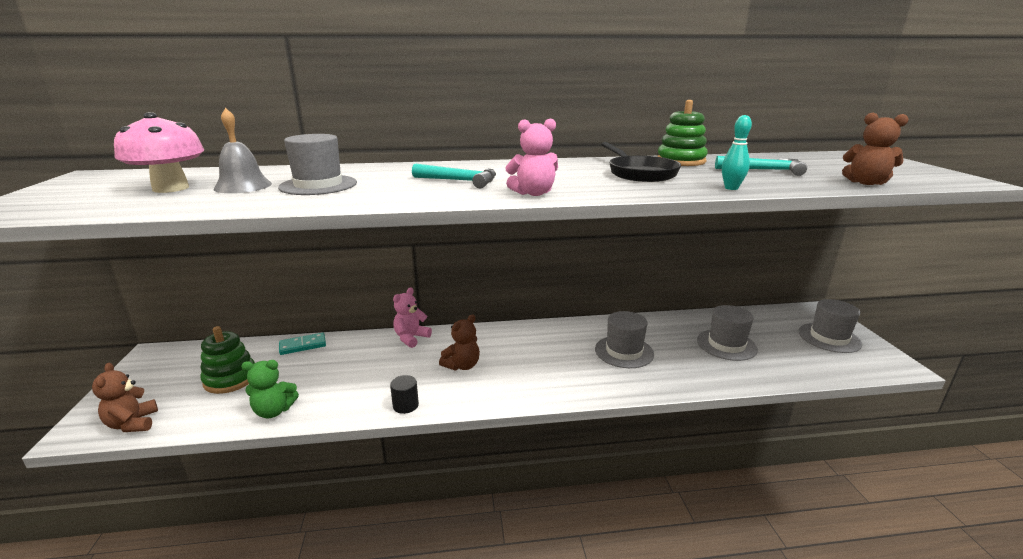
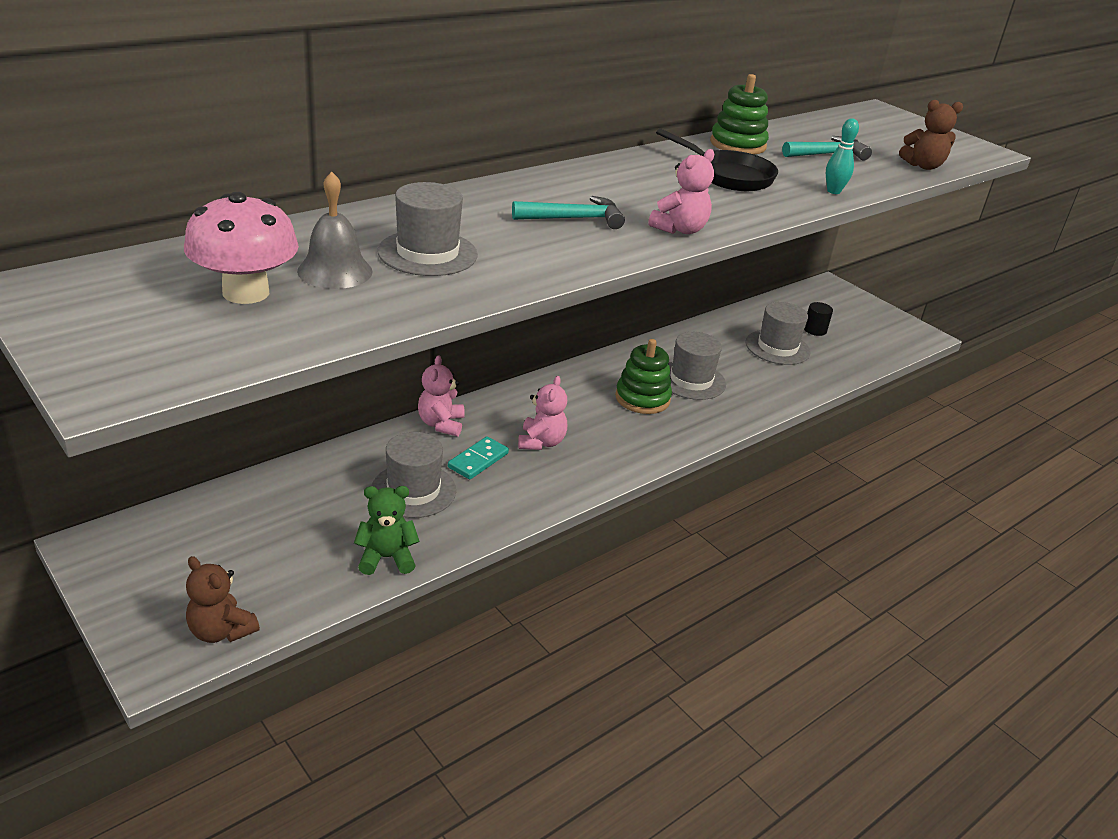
camera: 35 degrees left, 10 degrees up
(230, 379) = (271, 541): green stacking toy -> green stacking toy (642, 398)
(274, 411) = (386, 558): green teddy bear -> green teddy bear turned 150 degrees counterclockwise
(303, 345) = (308, 472): turquoise domino -> turquoise domino (478, 460)
(405, 405) = (530, 504): black cylinder -> black cylinder (815, 330)
(462, 365) = (541, 442): brown teddy bear -> pink teddy bear
(829, 338) = (857, 317): grey hat -> grey hat (413, 490)

